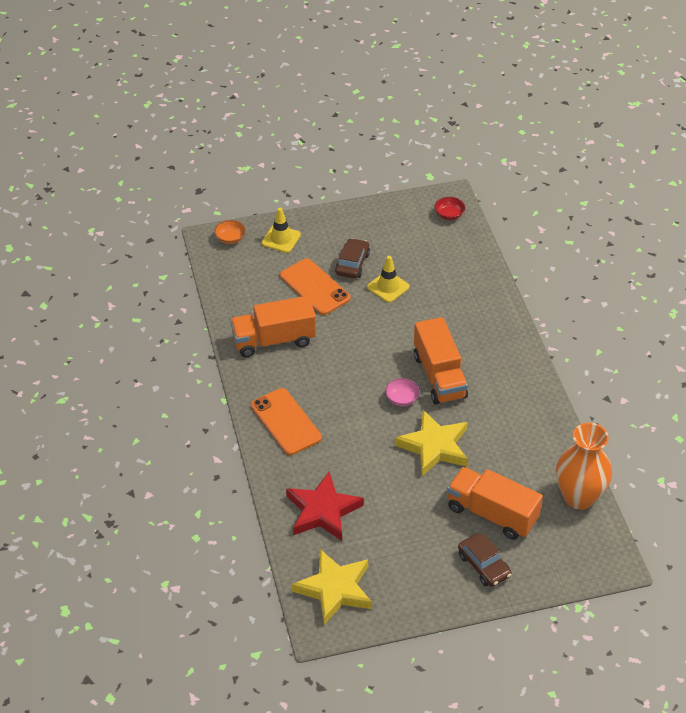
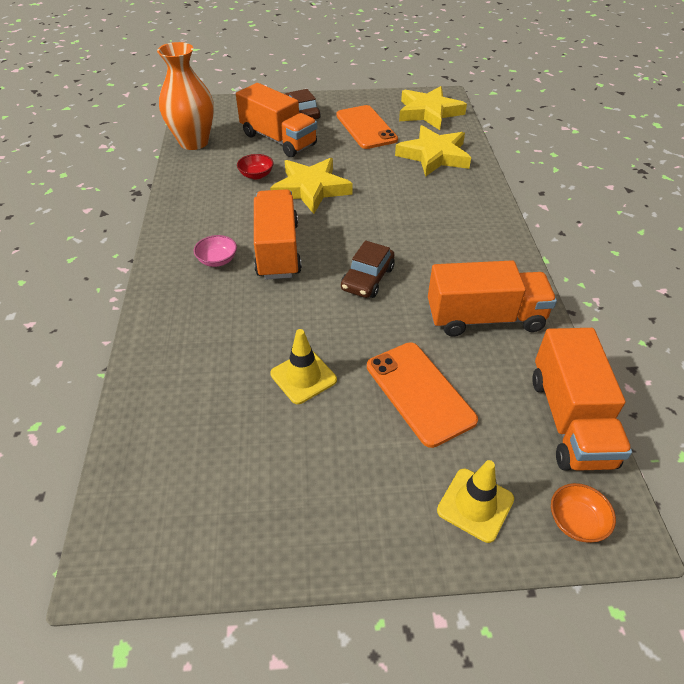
camera: 170 degrees left, 0 degrees up
(225, 283) = (570, 420): none -> orange truck
(285, 422) = (469, 226): orange phone -> orange phone (366, 127)
(323, 511) = (434, 156): red star -> yellow star
(352, 264) = (350, 428): brown car -> brown car (367, 279)
(402, 399) = (331, 233): pink bowl -> pink bowl (217, 260)
(449, 215) = (138, 514): red bowl -> red bowl (256, 175)

